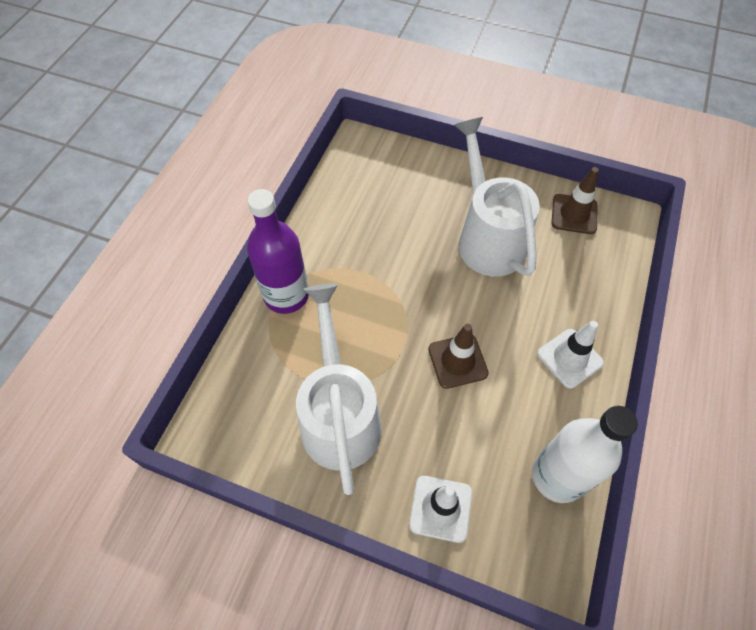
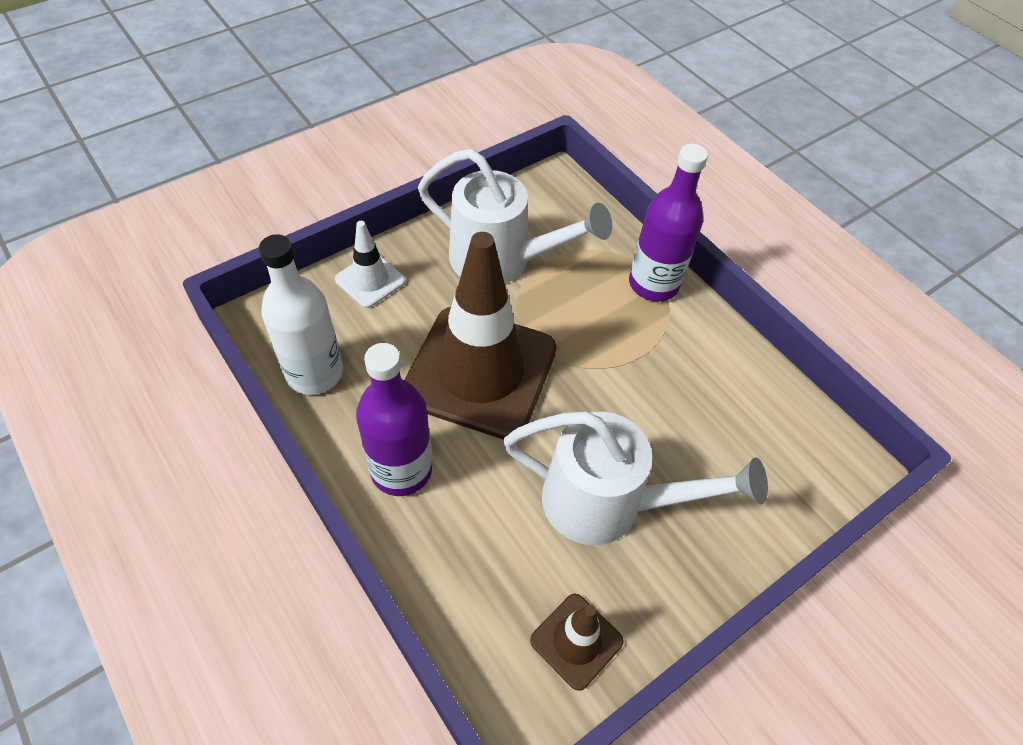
camera: 120 degrees right, 5 degrees down
(457, 361) = (480, 371): brown traffic cone -> brown traffic cone, size x2.20
(569, 358) = (401, 470): white traffic cone -> purple bottle

